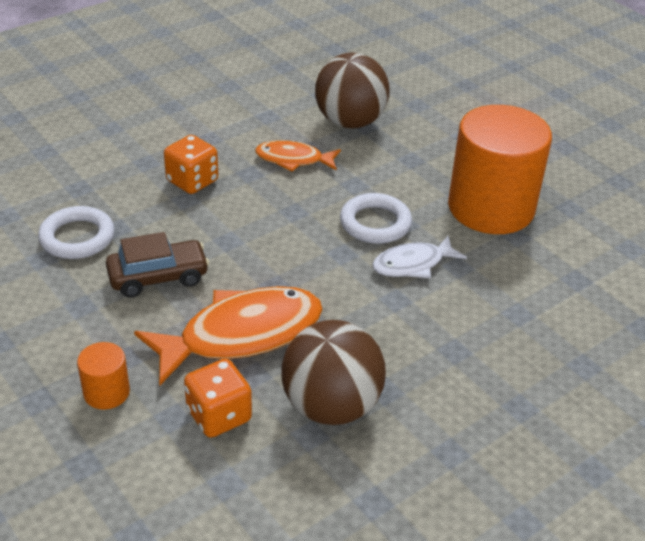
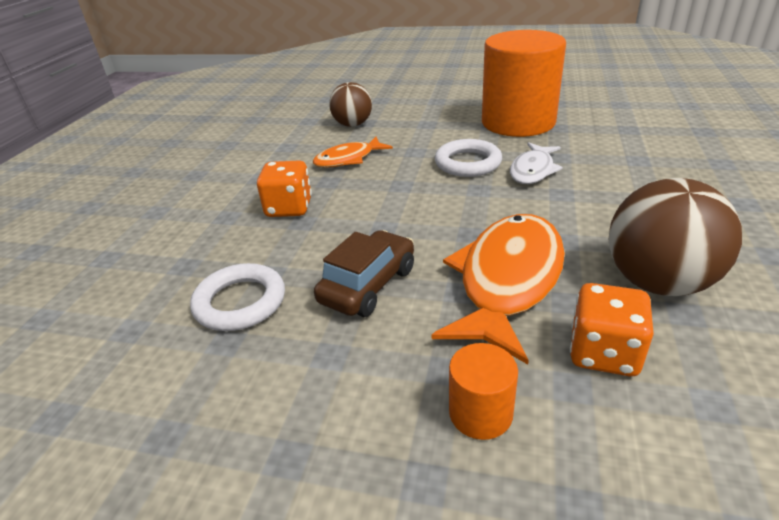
camera: 35 degrees left, 5 degrees down
(350, 122) = (353, 125): brown ball -> brown ball, size x0.65

